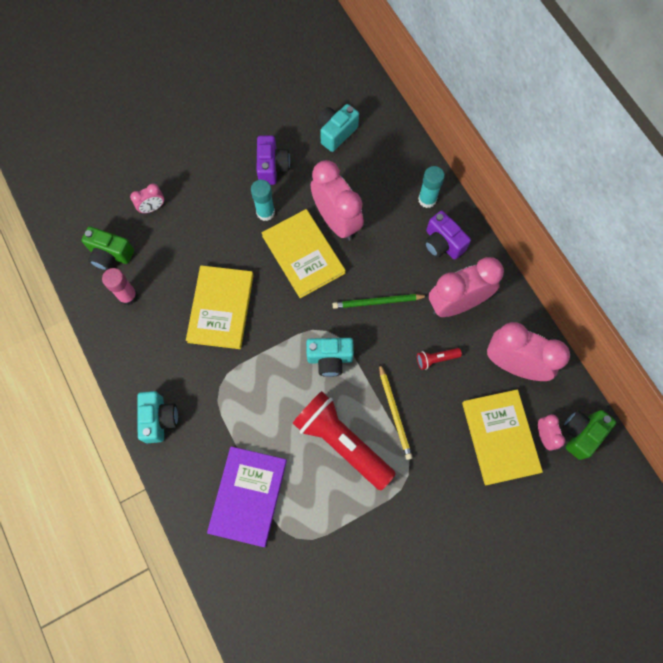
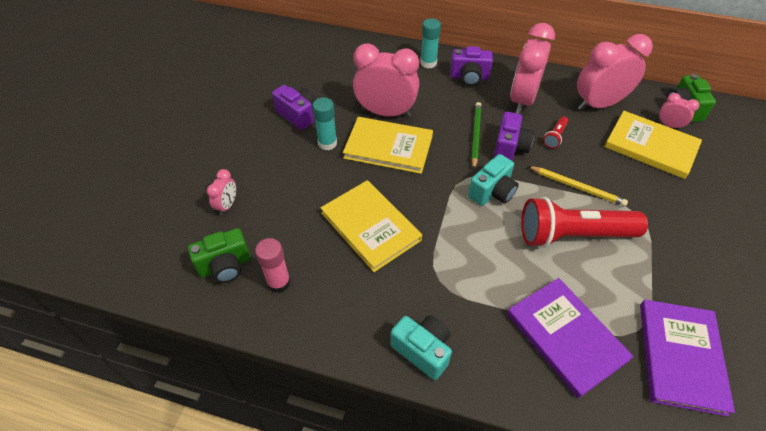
camera: 45 degrees left, 20 degrees down
(299, 577) = (680, 357): none -> purple book
(336, 133) = (320, 69): turquoise camera -> none
(377, 302) = (475, 135): green pencil -> green pencil turned 150 degrees clockwise
(389, 336) = (509, 148): none -> purple camera

